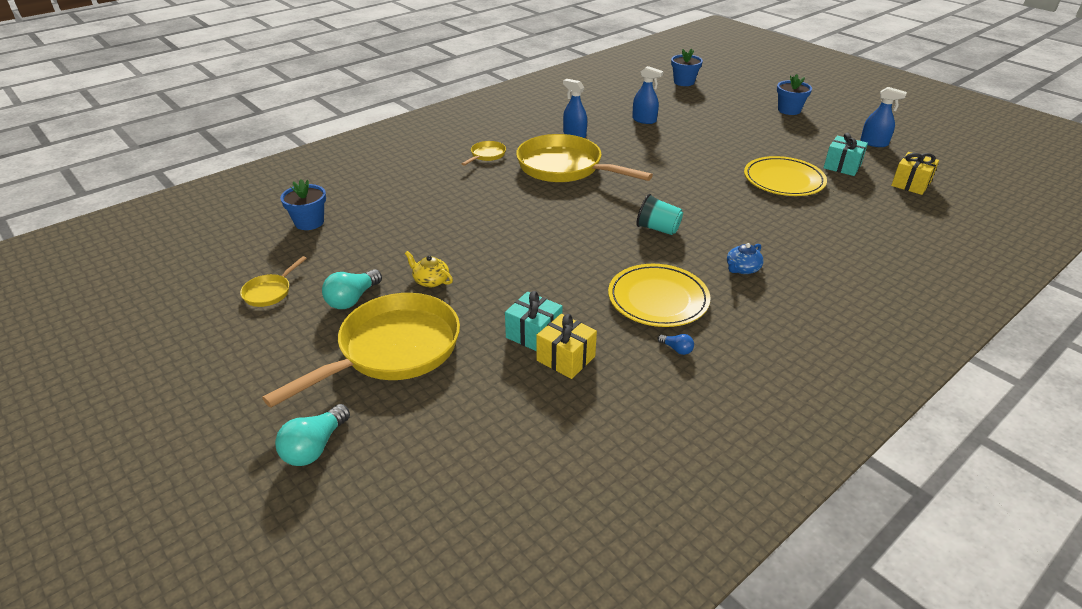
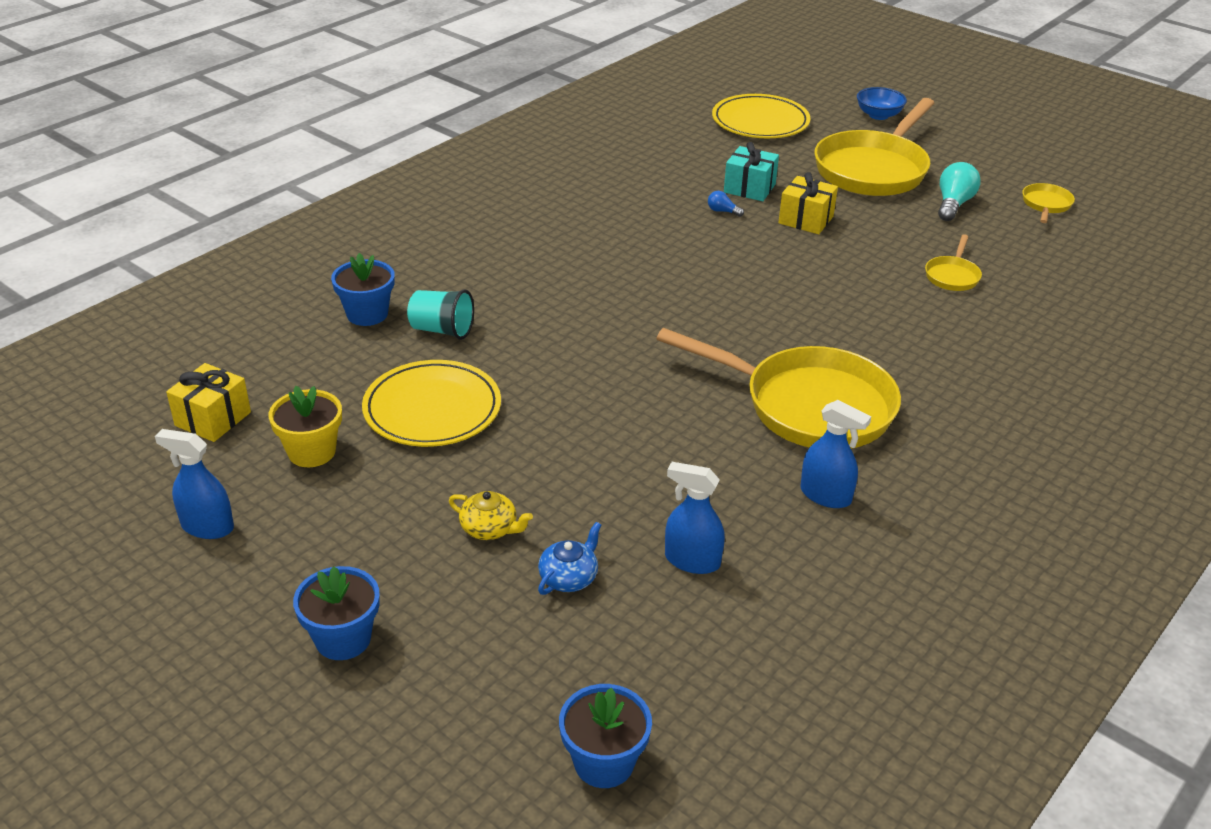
camera: 170 degrees right, 0 degrees up
(309, 222) = (1103, 282): blue flower pot -> blue flower pot (367, 314)
(315, 447) = (878, 115): turquoise light bulb -> blue bowl
(430, 281) = (887, 226): yellow teapot -> yellow teapot (490, 528)
(486, 155) = (958, 423): yellow pan -> yellow pan (952, 276)
(565, 358) = (711, 173): yellow gift -> yellow gift (806, 220)
(658, 229) = (637, 306): turquoise cup -> turquoise cup (442, 330)
(658, 299) = (630, 225): yellow plate -> yellow plate (760, 122)
(676, 349) = (608, 186): blue light bulb -> blue light bulb (722, 211)
(742, 269) = (530, 263): blue teapot -> blue teapot (569, 577)
(842, 166) = (311, 452): turquoise gift -> yellow flower pot

